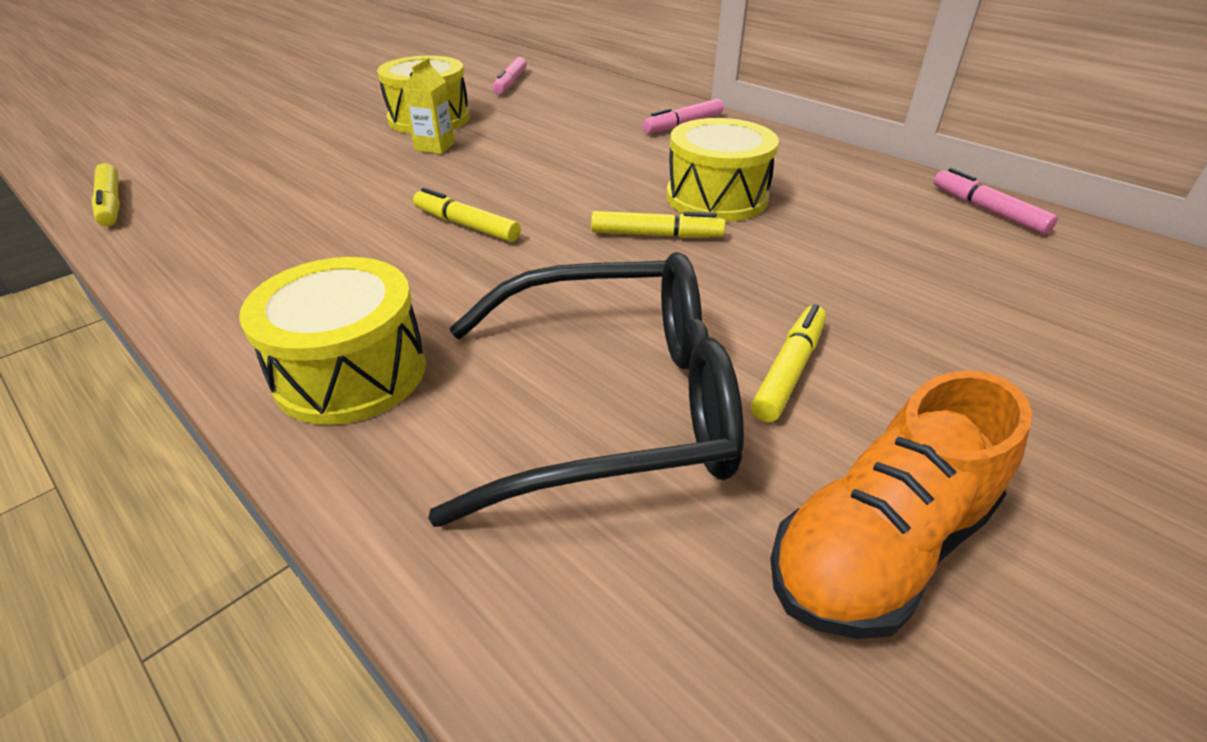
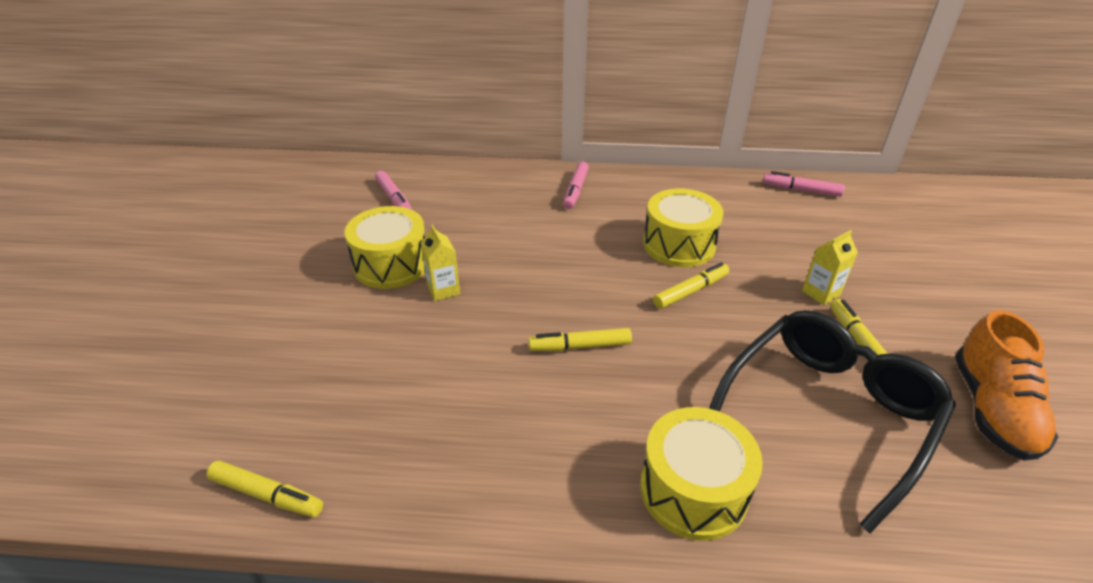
camera: 40 degrees left, 0 degrees up
(825, 304) = (821, 293): none -> yellow carton

